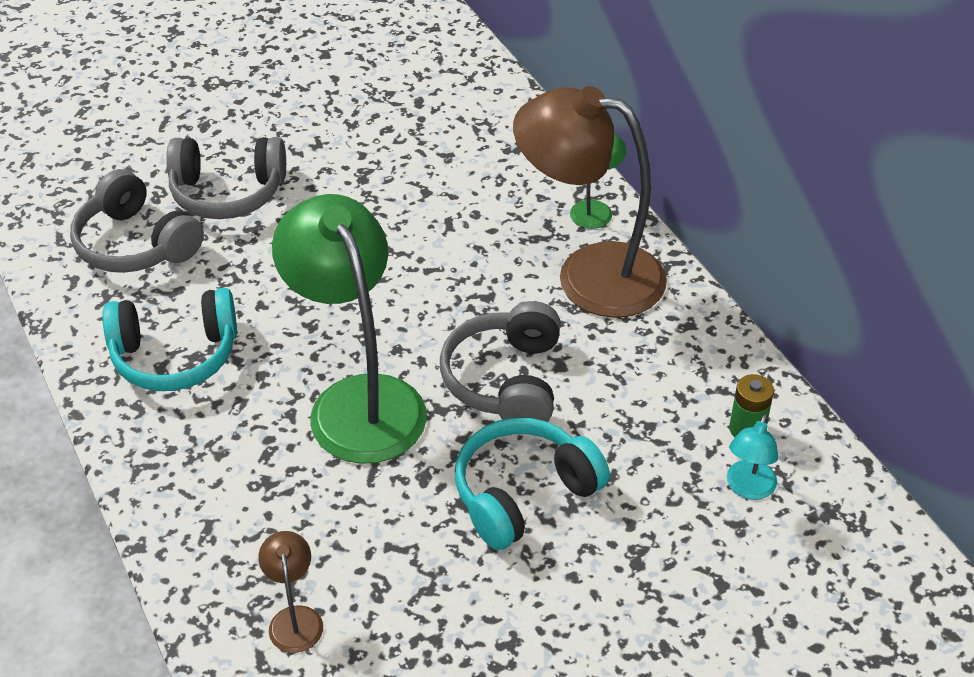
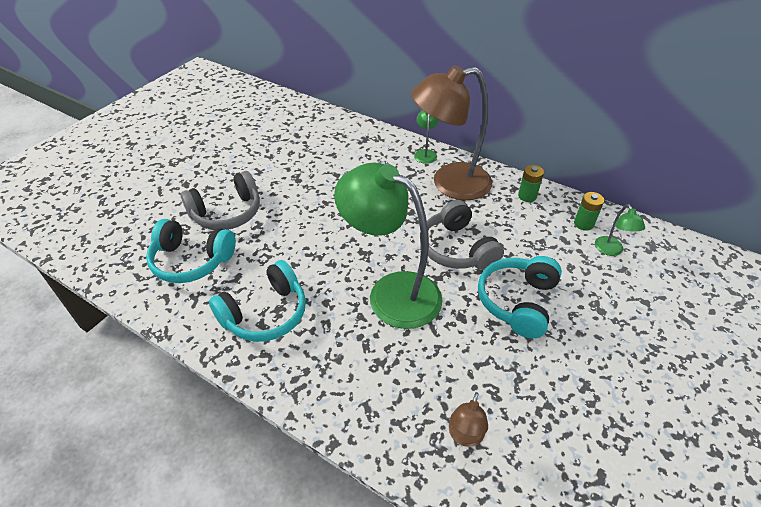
camera: 30 degrees left, 0 degrees up
(136, 244) = (191, 261): grey headphones -> turquoise headphones
(295, 618) = (464, 437): brown lamp -> brown lamp turned 120 degrees counterclockwise
(697, 346) = (527, 196): none -> green battery
(748, 488) = (611, 250): turquoise lamp -> green lamp

